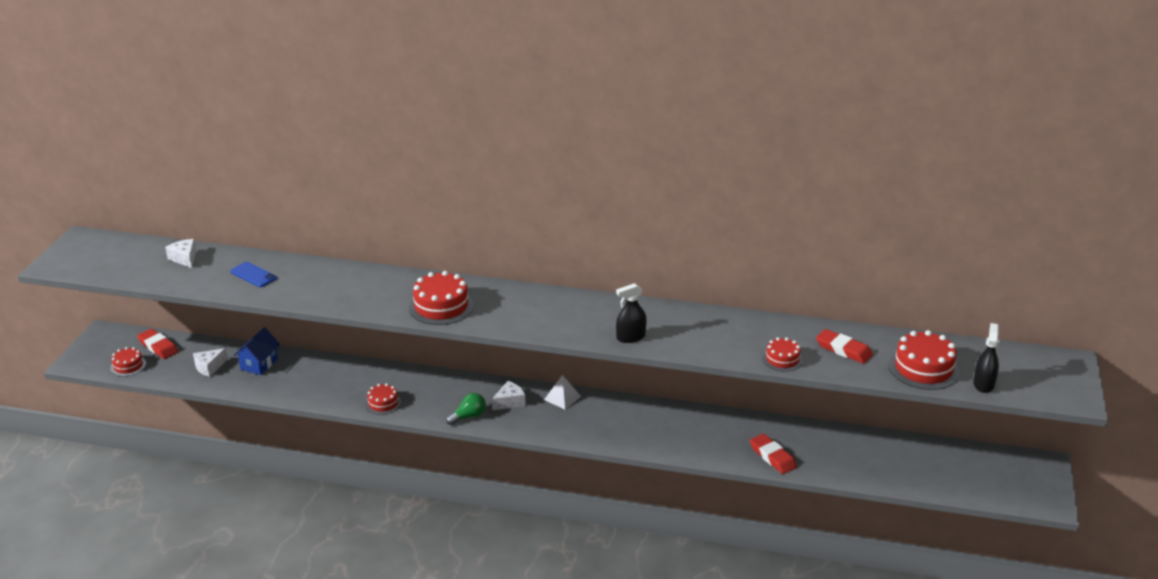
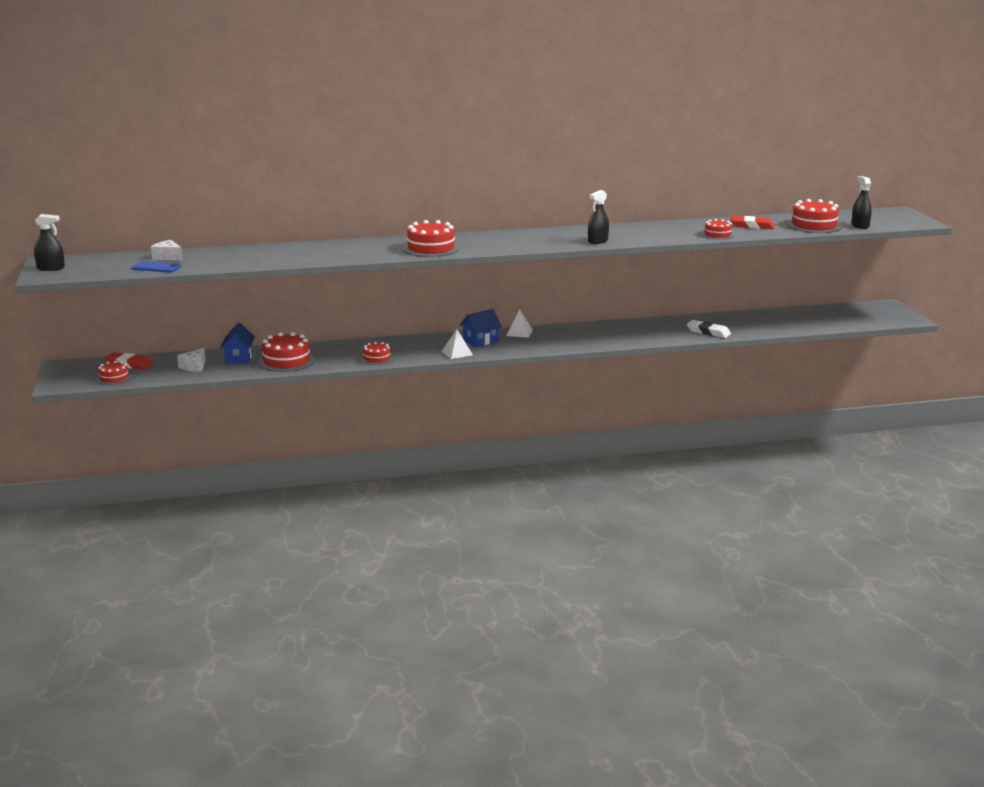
camera: 25 degrees left, 10 degrees down
(71, 252) = (51, 268): none -> black spray bottle
(253, 275) = (245, 256): blue phone -> blue phone (156, 267)
(296, 382) = (286, 361): none -> red cake
(468, 416) = (457, 353): green light bulb -> white pyramid
(509, 402) = (480, 341): white cheese -> blue house
(772, 457) = (708, 332): red eraser -> white eraser

